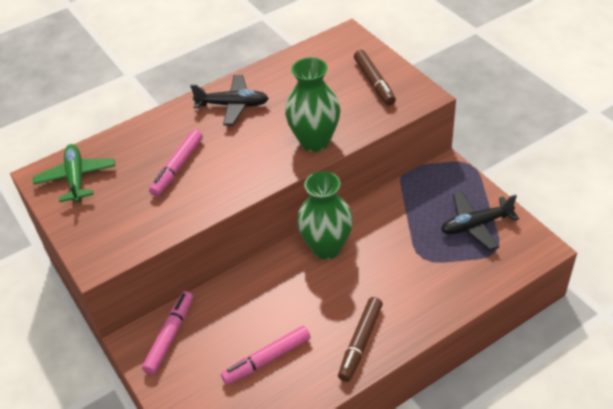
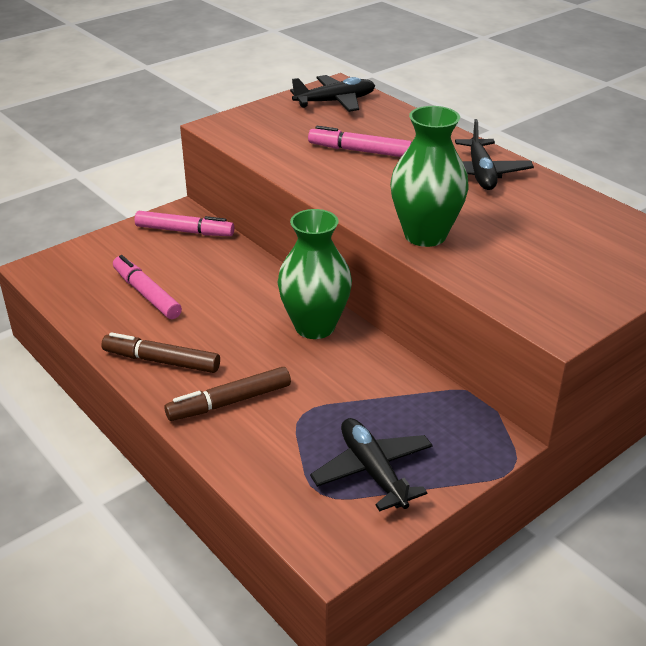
camera: 80 degrees right, 10 degrees down
(76, 178) = (335, 102): green plane -> black plane
(374, 82) = (572, 279): brown marker -> brown marker (229, 402)

